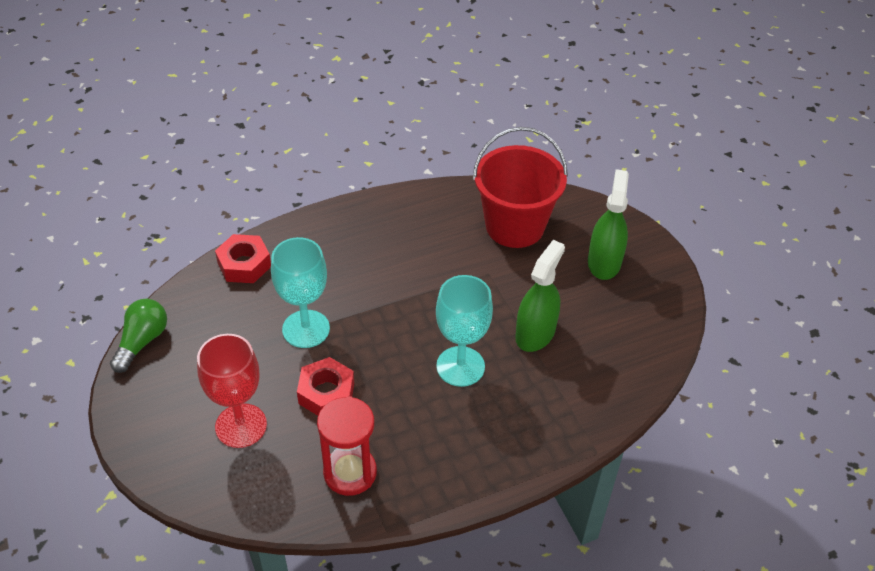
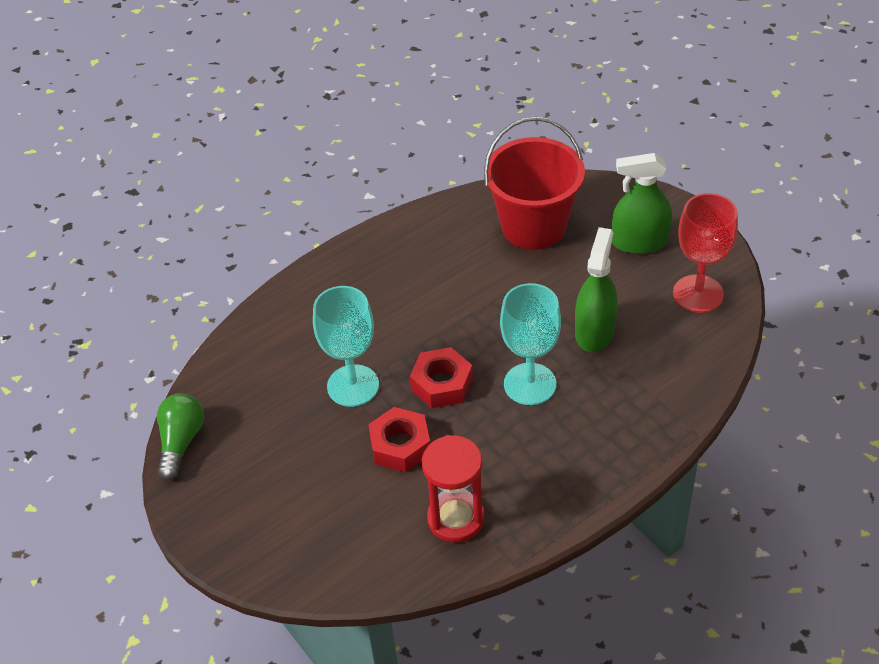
camera: 10 degrees left, 0 degrees up
(241, 426) = (323, 501): red goblet -> red goblet (698, 294)
(244, 264) = (259, 335): red nut -> red nut (441, 384)
(604, 262) = (639, 242): green spray bottle -> green spray bottle turned 90 degrees counterclockwise

